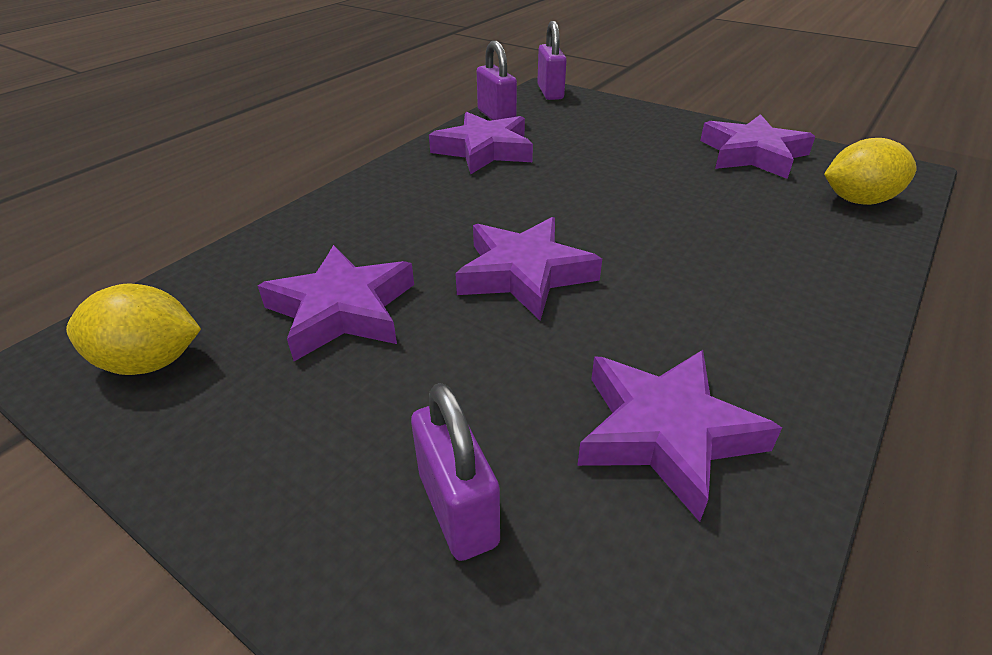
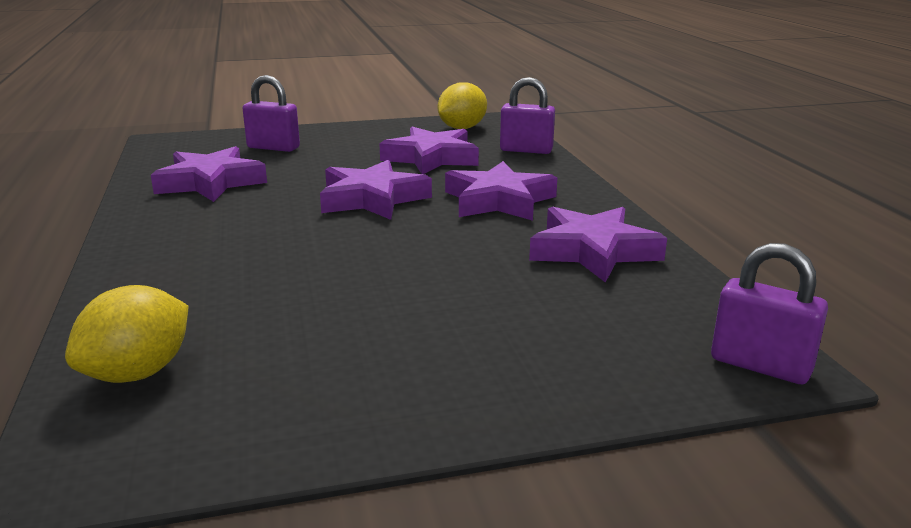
camera: 130 degrees right, 15 degrees down
(496, 117) = (691, 290): purple padlock -> purple padlock (526, 150)
(752, 154) = (323, 388): purple star -> purple star (499, 200)

